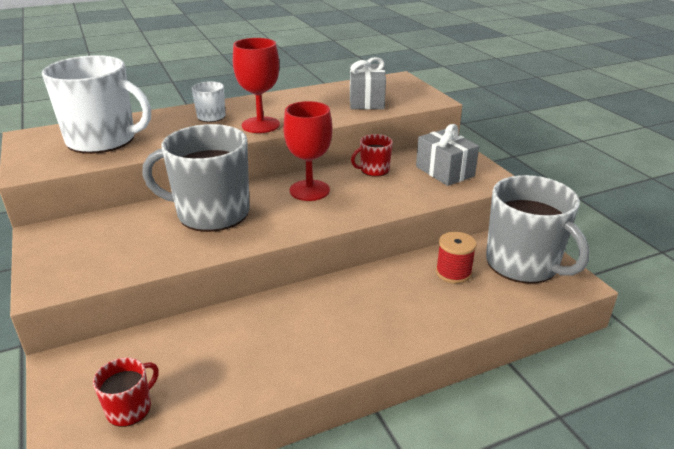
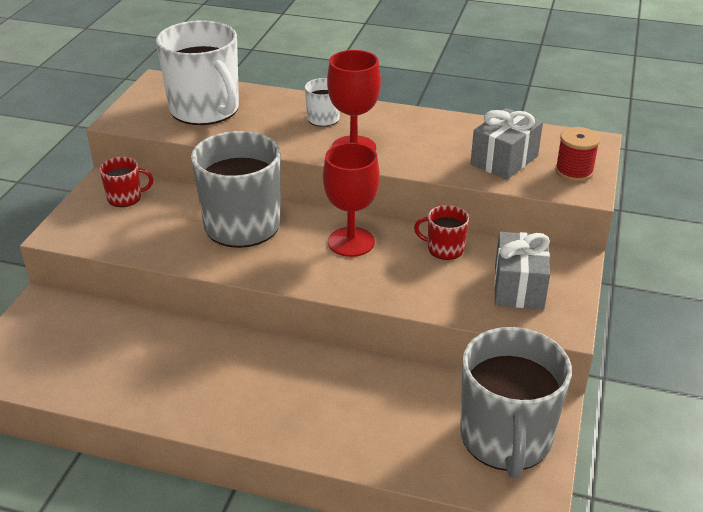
camera: 40 degrees right, 5 degrees up
(130, 408) = (45, 364): red mug -> red mug (125, 198)
(453, 272) = (419, 404): red spool -> red spool (574, 171)

